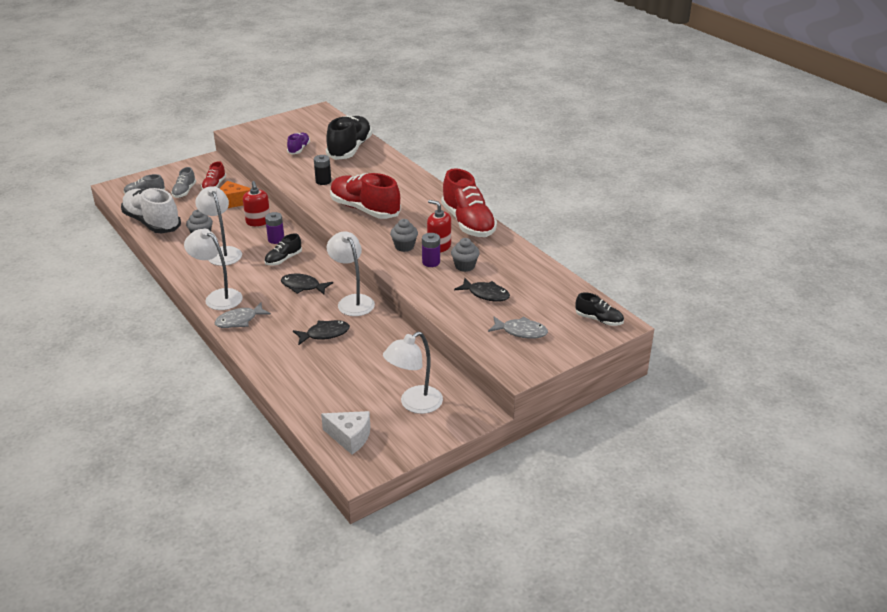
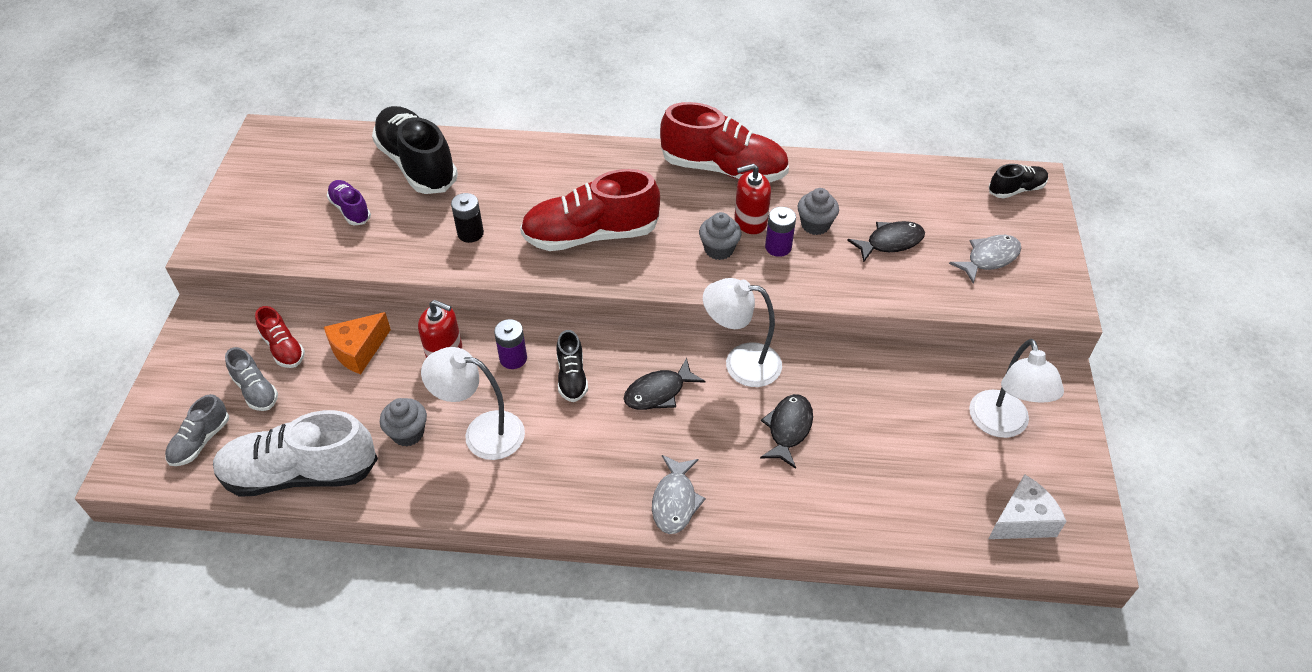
camera: 50 degrees left, 15 degrees up
(218, 297) = (592, 495): white lamp -> none

